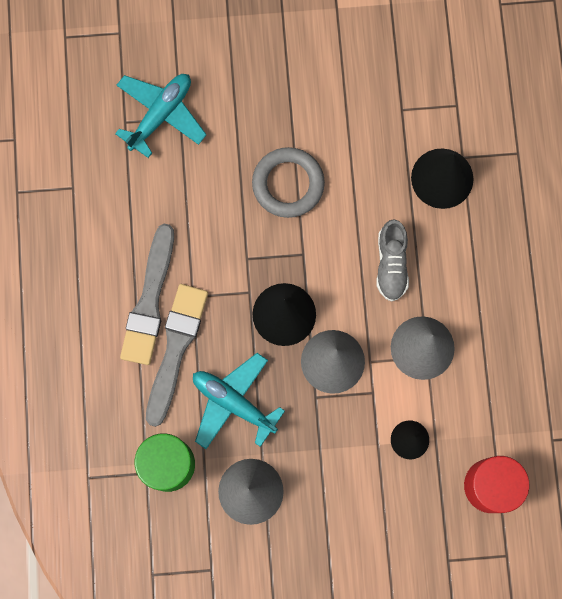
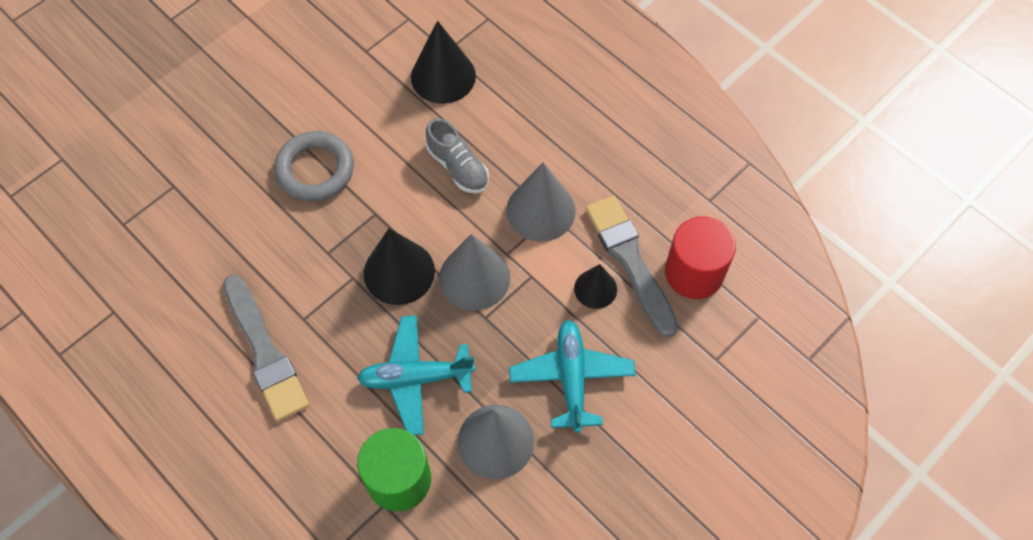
camera: 40 degrees left, 15 degrees down
(161, 114) = (153, 195): turquoise plane -> turquoise plane (571, 378)
(176, 348) = (323, 373): grey brush -> grey brush (630, 261)

